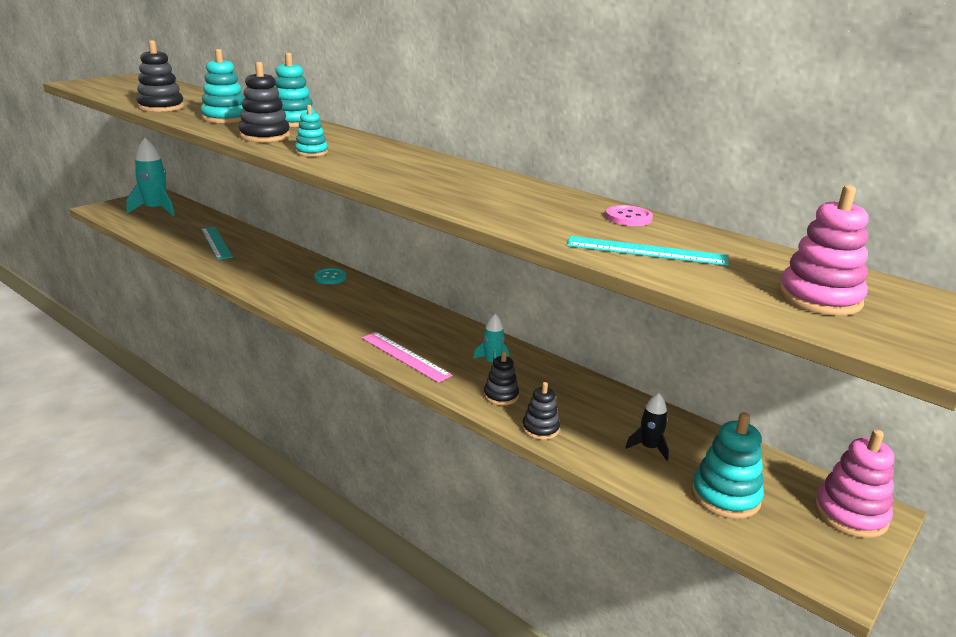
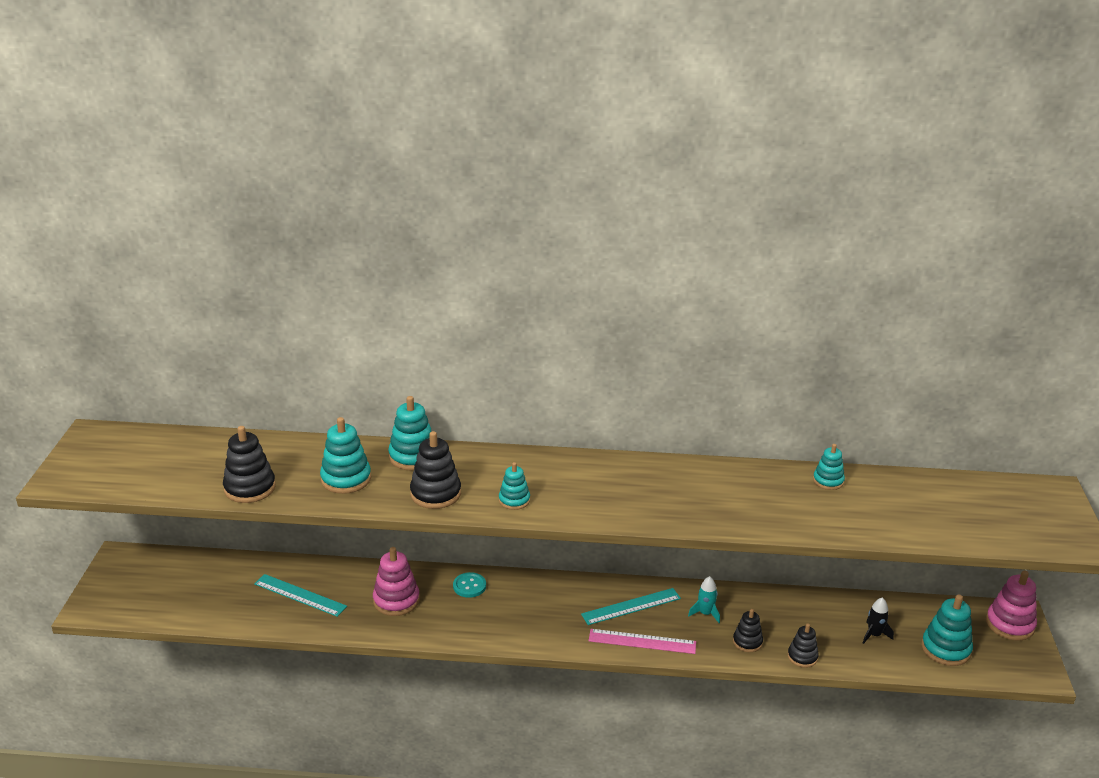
camera: 35 degrees left, 5 degrees up
(156, 210) = (158, 579): turquoise rocket -> none
(628, 218) = (828, 481): pink button -> turquoise stacking toy
(646, 251) = (882, 516): turquoise ruler -> turquoise ruler (631, 606)
(819, 298) = (1003, 517): pink stacking toy -> pink stacking toy (396, 600)

